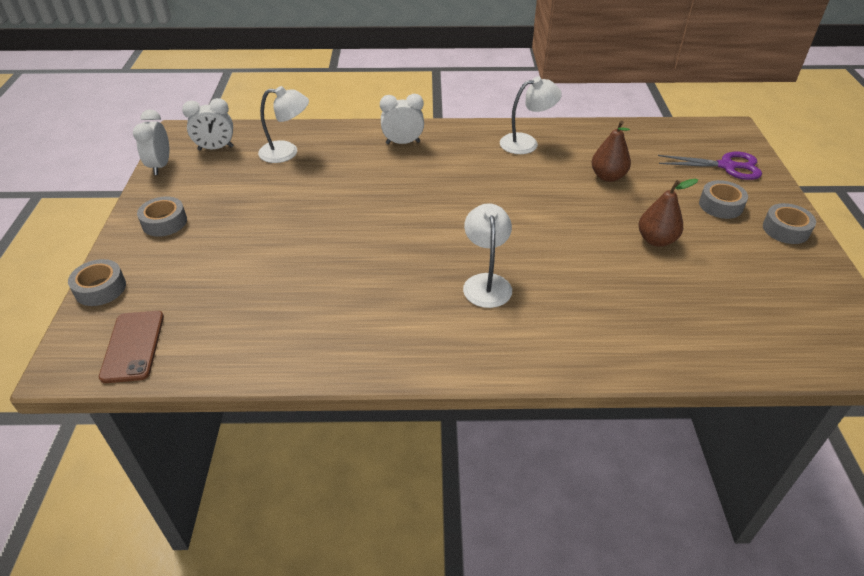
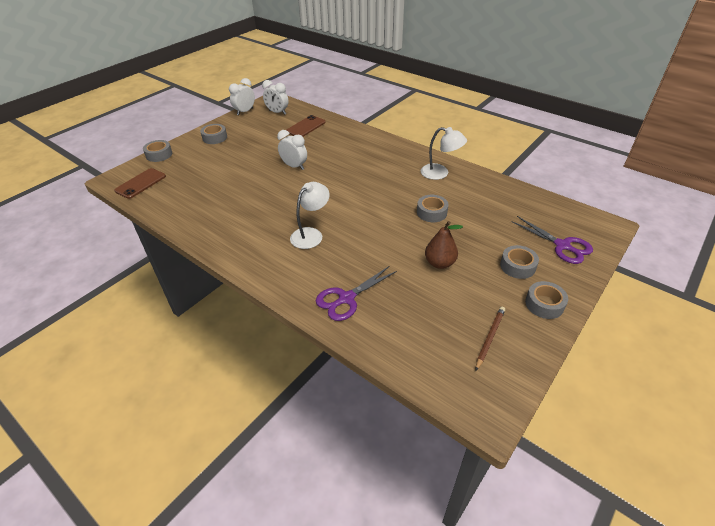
camera: 40 degrees right, 0 degrees up
(287, 152) = (306, 127): white lamp -> brown phone
(403, 143) = (369, 145): white clock -> white clock (294, 166)
(576, 190) = (431, 212): none -> grey tape
(608, 176) = (464, 214): brown pear -> none
(625, 332) = (346, 298): none -> purple scissors
(791, 288) = (490, 338): none -> brown pencil

